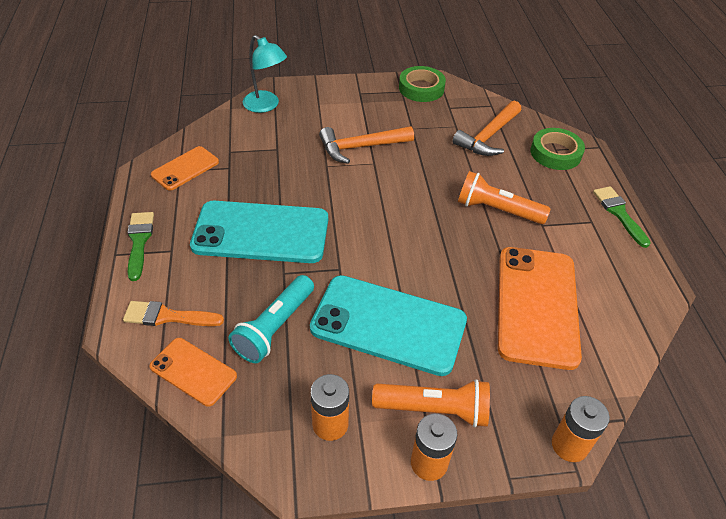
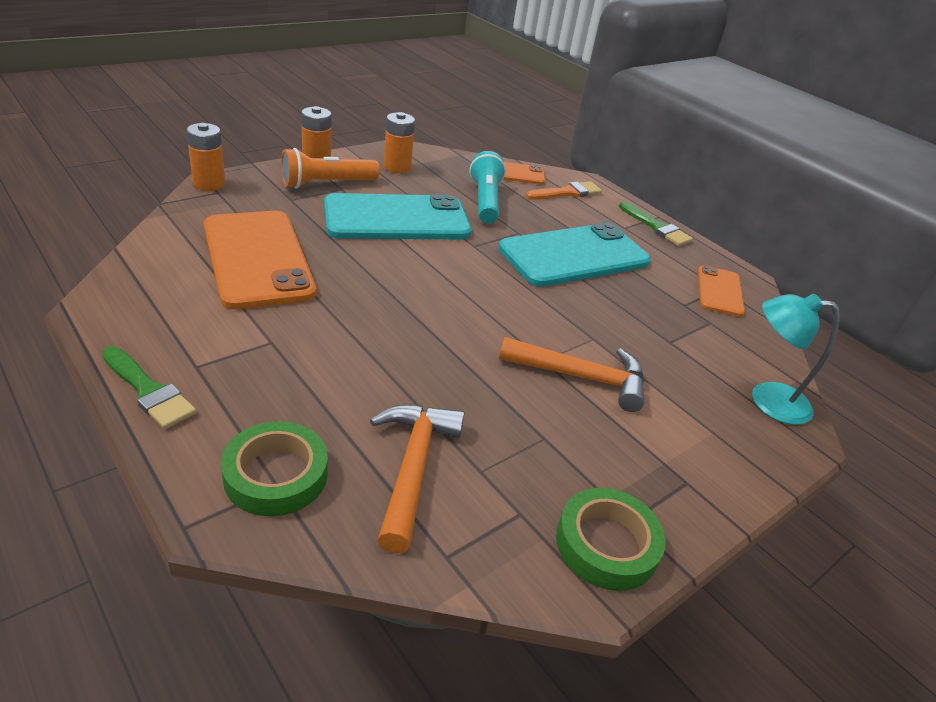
camera: 145 degrees right, 10 degrees down
(361, 147) = (581, 377): orange hammer -> orange hammer turned 60 degrees clockwise
(497, 210) = (341, 343): orange flashlight -> none

